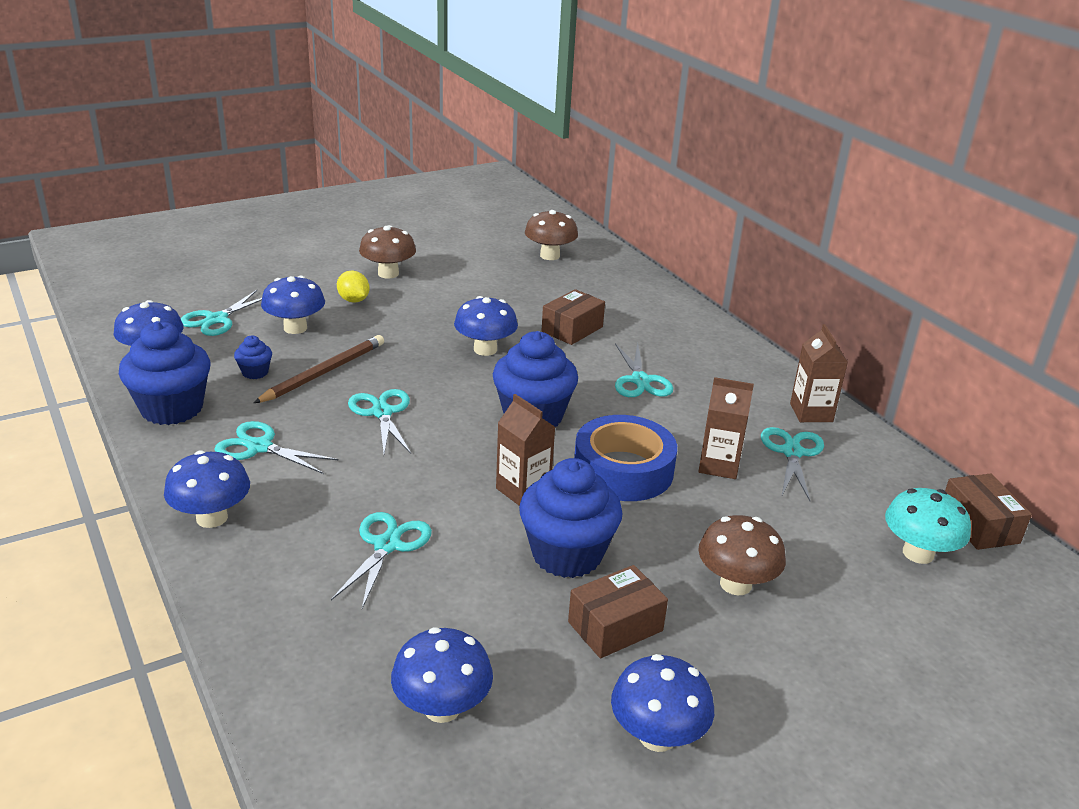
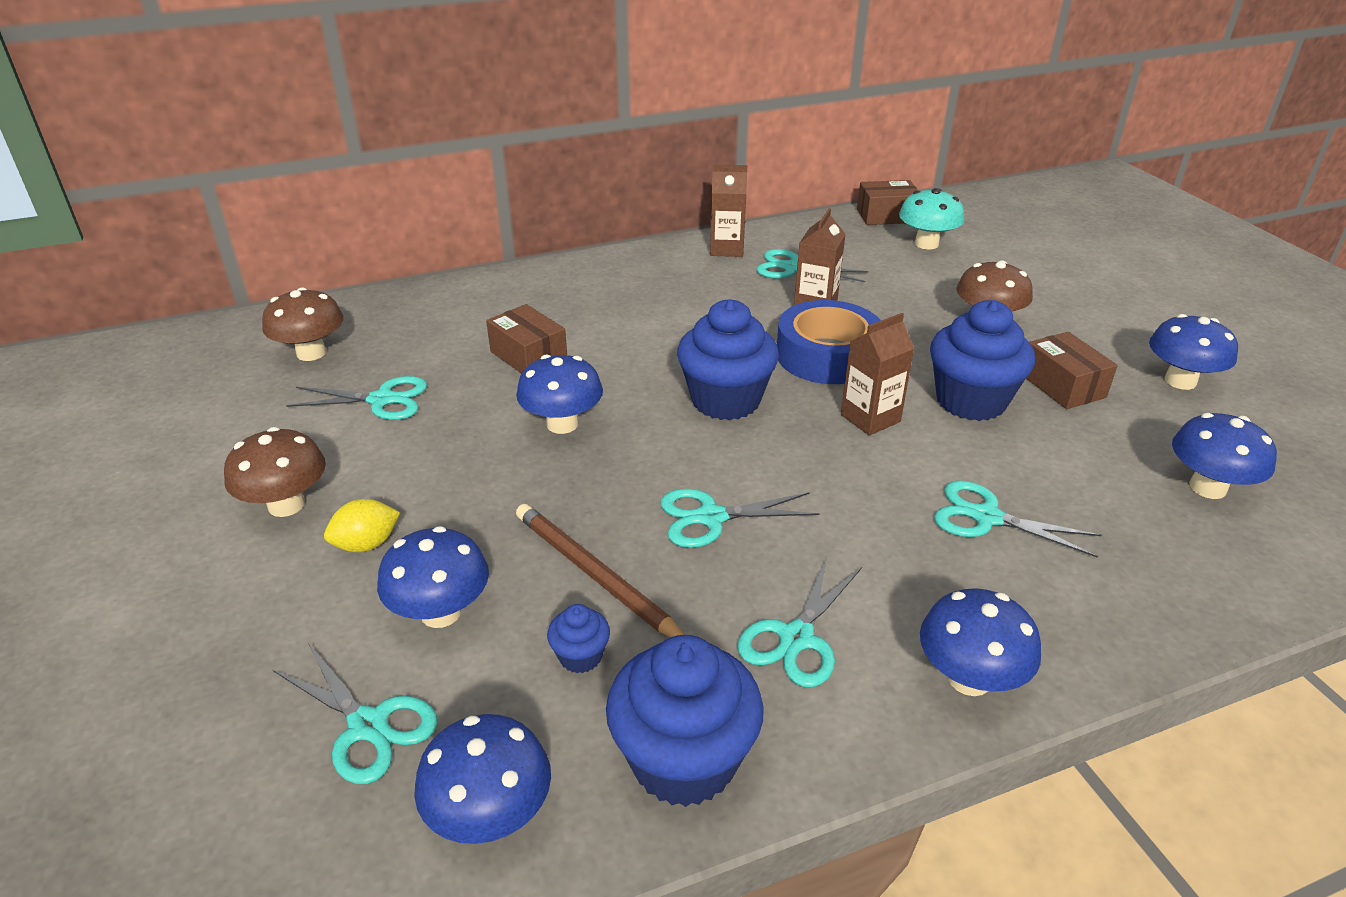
camera: 80 degrees left, 5 degrees up
(640, 380) = (657, 326): turquoise scissors -> turquoise scissors (382, 400)

